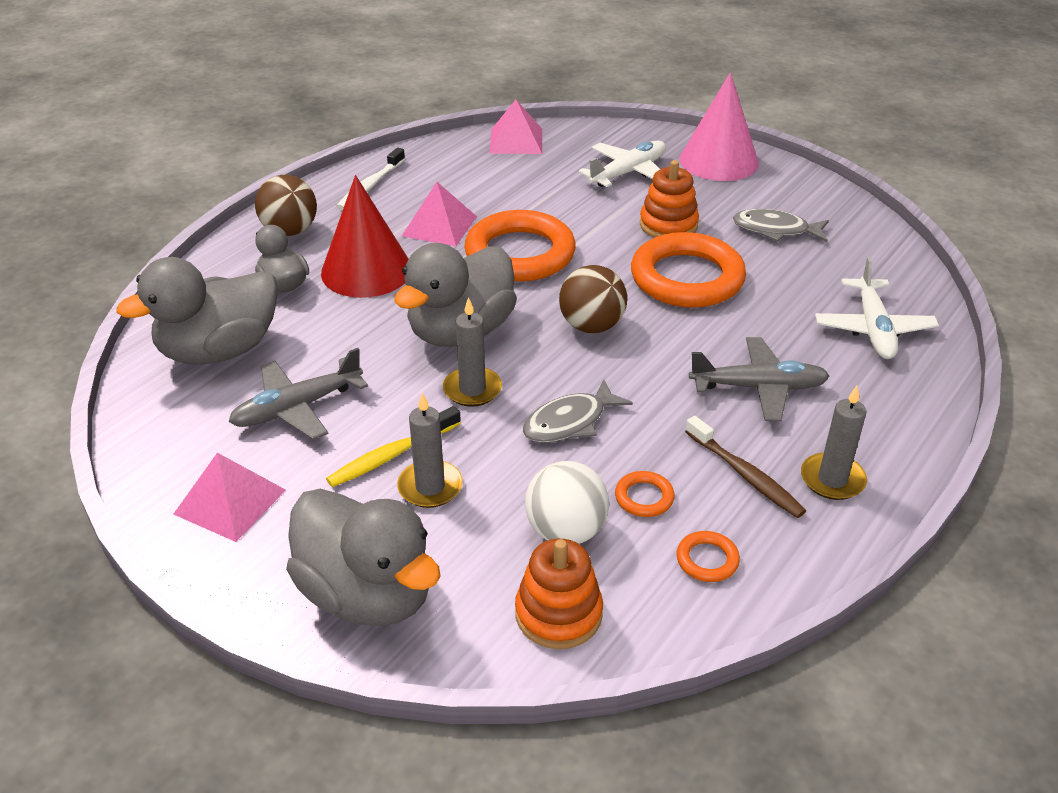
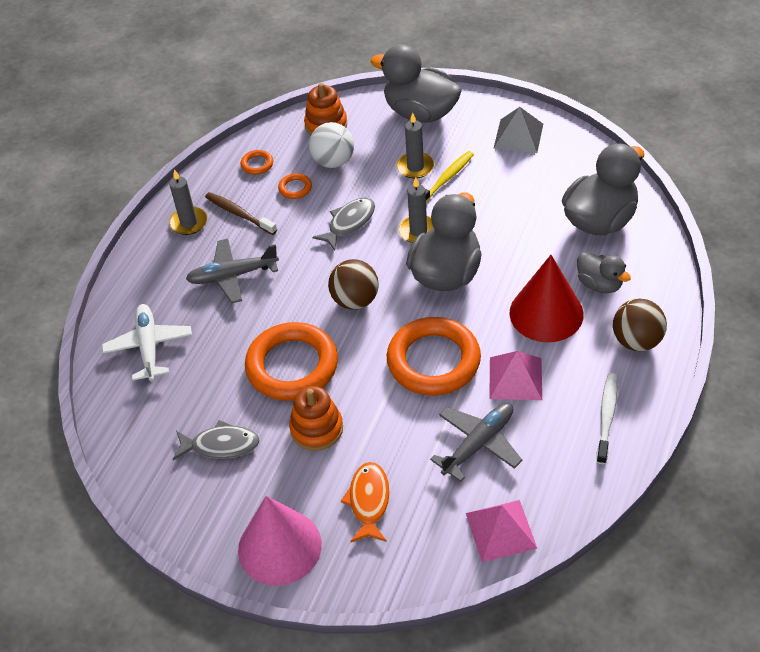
camera: 170 degrees right, 10 degrees up
(230, 501) = (518, 136): pink pyramid -> grey pyramid
(297, 408) = (520, 194): grey plane -> grey plane (478, 444)
(628, 172) = (369, 501): white plane -> orange fish

